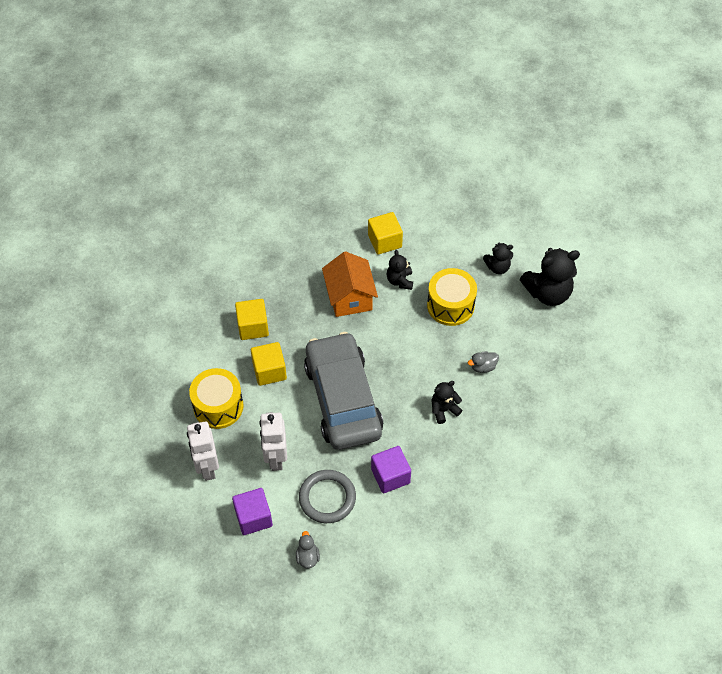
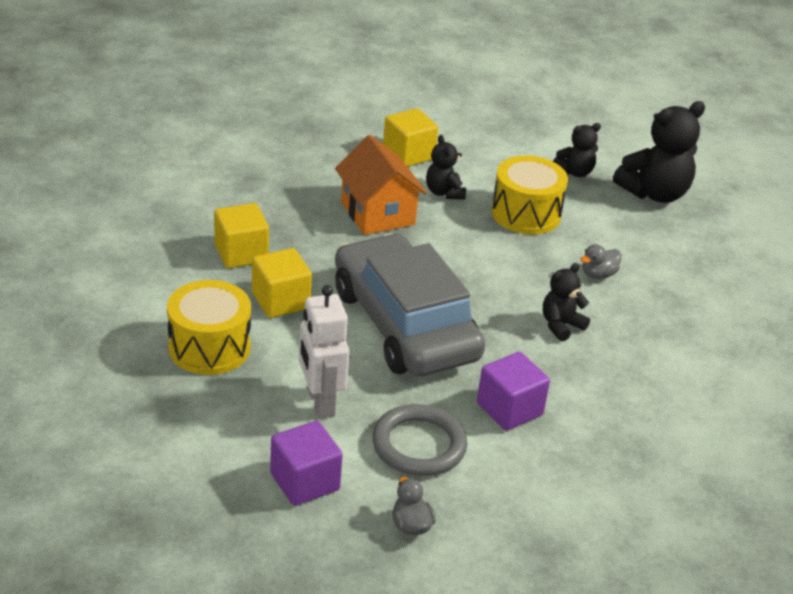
camera: 15 degrees left, 20 degrees down
(207, 467) = (209, 424): white robot -> none

